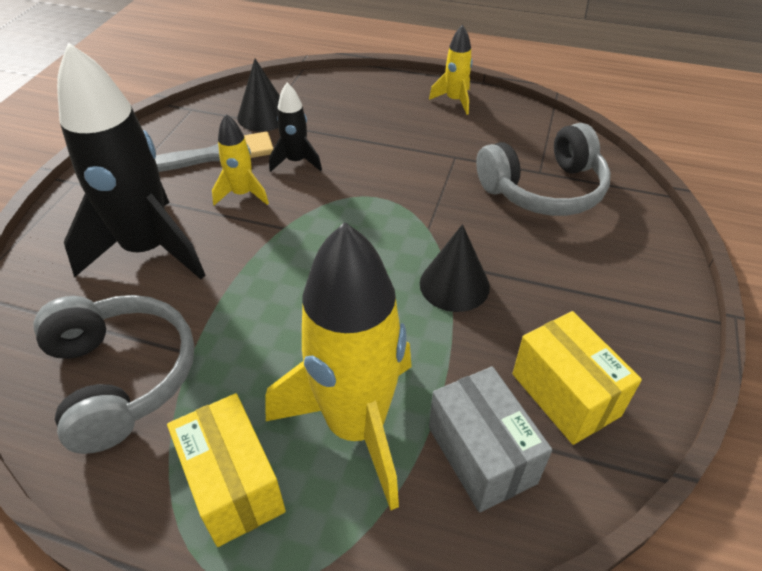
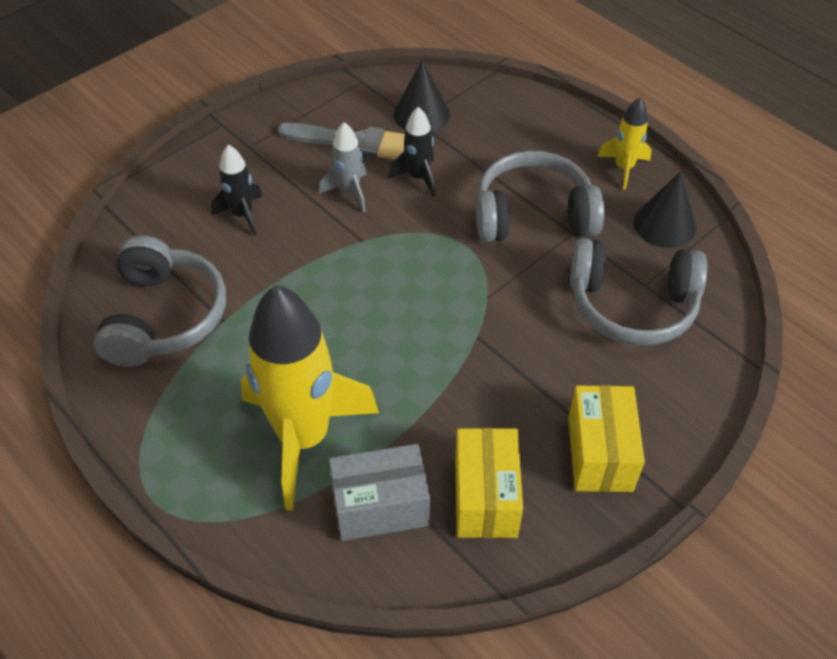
camera: 30 degrees right, 5 degrees up
(148, 250) = (242, 215): black rocket -> black rocket, size x0.47
(233, 484) = (192, 435): yellow box -> yellow box (599, 454)
(242, 194) = (349, 192): yellow rocket -> grey rocket
(414, 155) = (533, 215): none -> grey headphones
(454, 285) = (469, 360): black cone -> black cone (664, 224)
(481, 455) = (380, 507): grey box -> grey box turned 75 degrees clockwise

